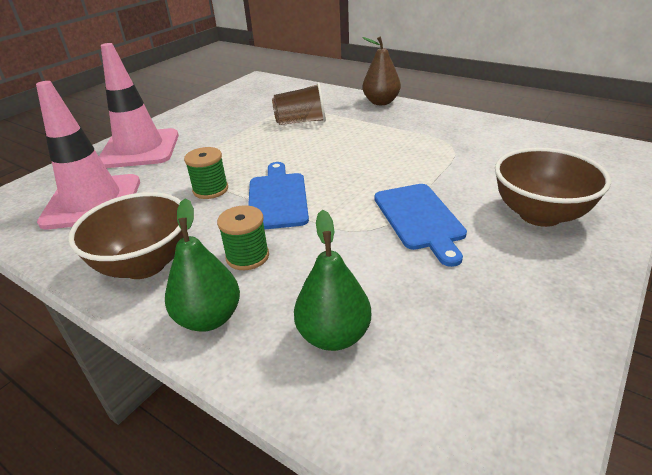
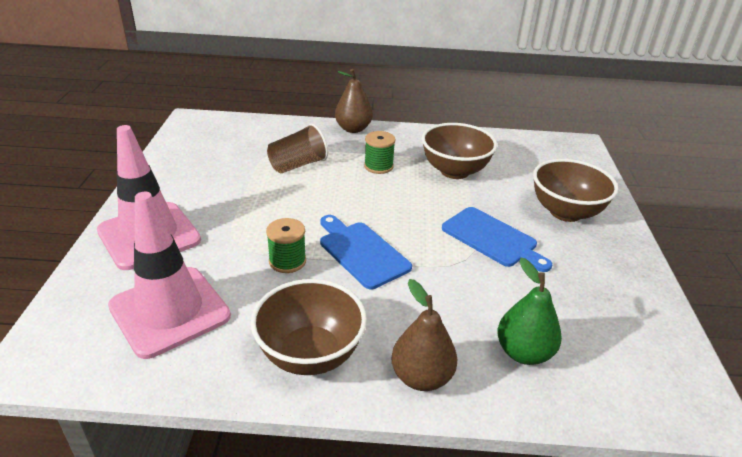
camera: 35 degrees left, 0 degrees up
(209, 318) = (421, 377): green pear -> brown pear
(247, 256) = (394, 314): green spool -> green spool (378, 166)
(445, 151) = (454, 171): none -> brown bowl

